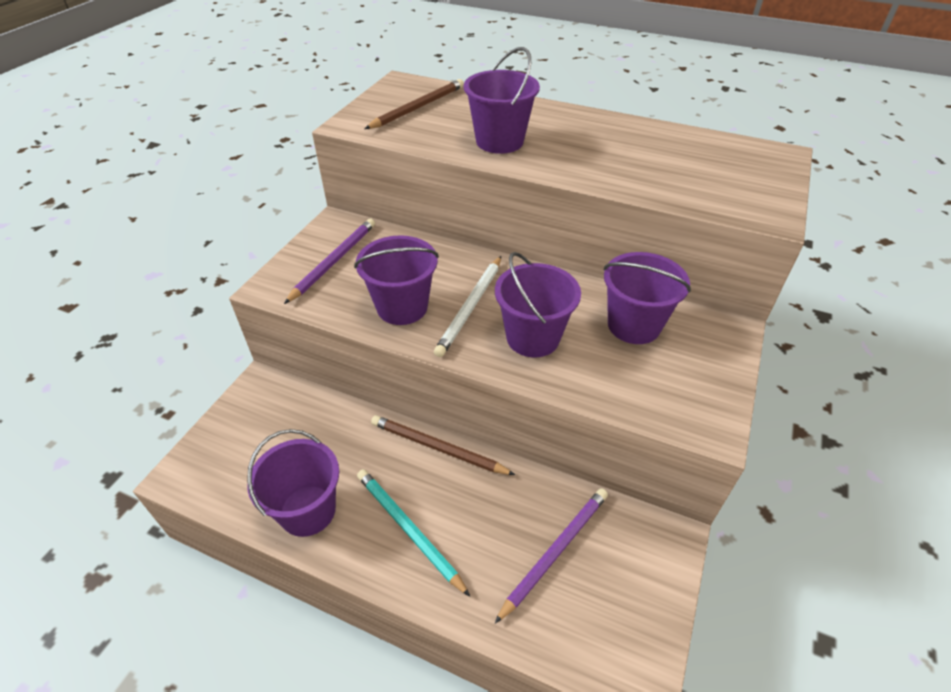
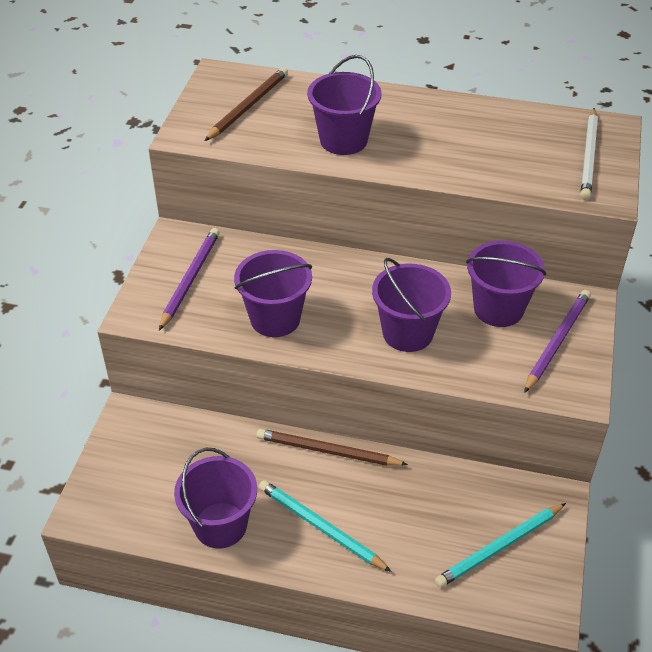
camera: 10 degrees left, 0 degrees up
(470, 307) = (341, 310): white pencil -> white pencil (589, 156)
(555, 551) = (457, 525): purple pencil -> purple pencil (557, 341)
(597, 586) = (499, 547): none -> turquoise pencil

